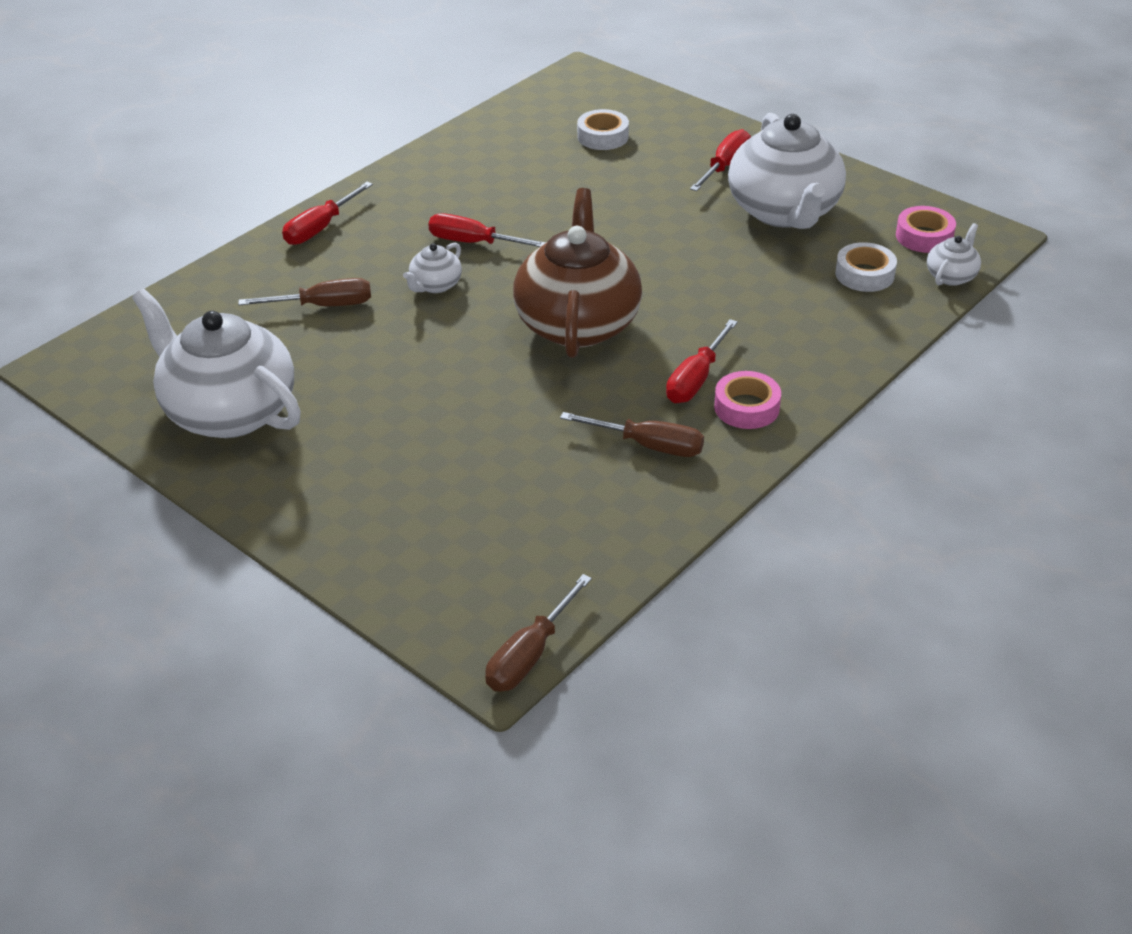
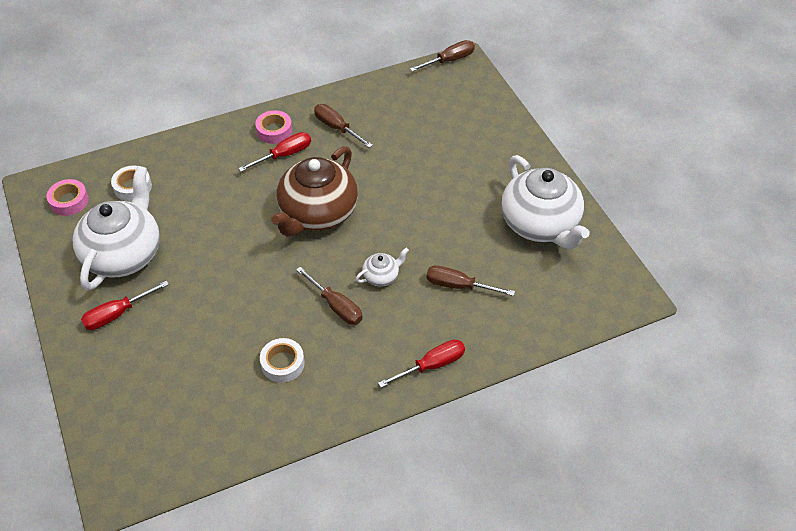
camera: 155 degrees left, 10 degrees up
(473, 242) = (336, 306): red screwdriver -> brown screwdriver
(603, 136) = (169, 388): white tape -> white tape (282, 363)
(951, 276) = (90, 168): white teapot -> none

